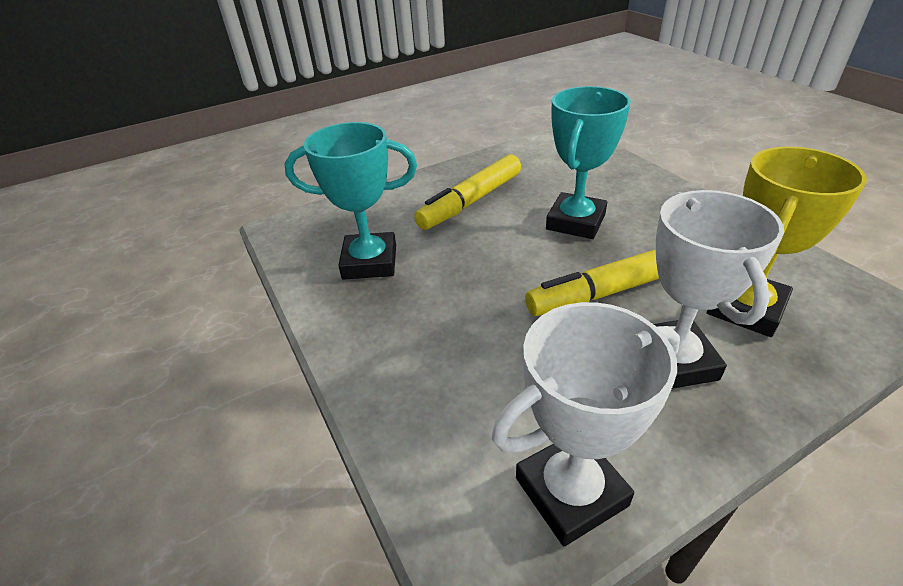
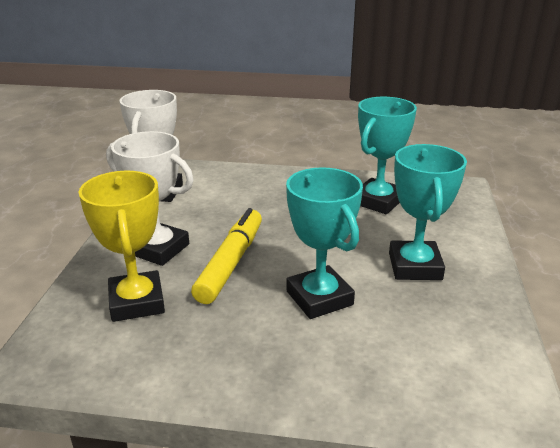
camera: 125 degrees right, 10 degrees down
(471, 201) = (415, 266): yellow marker -> turquoise trophy

